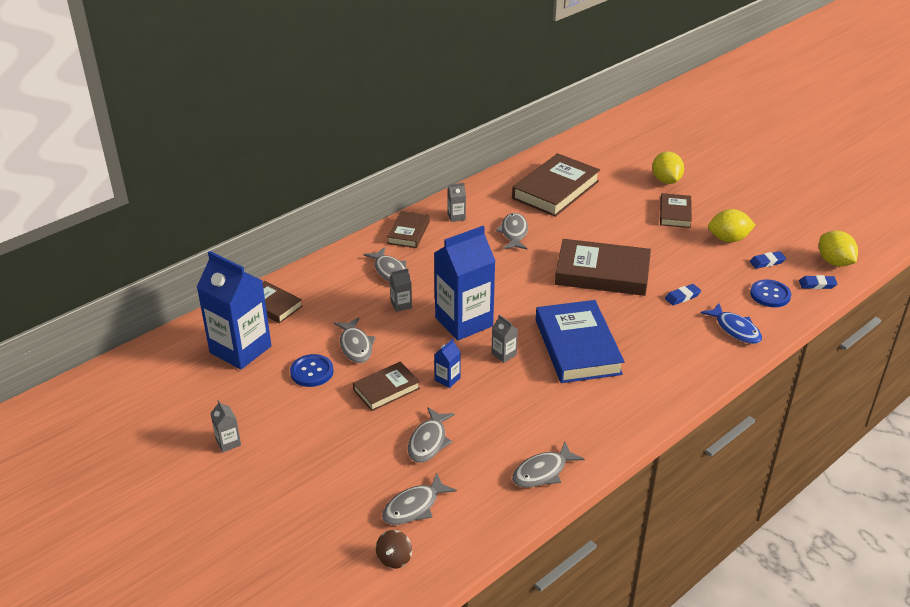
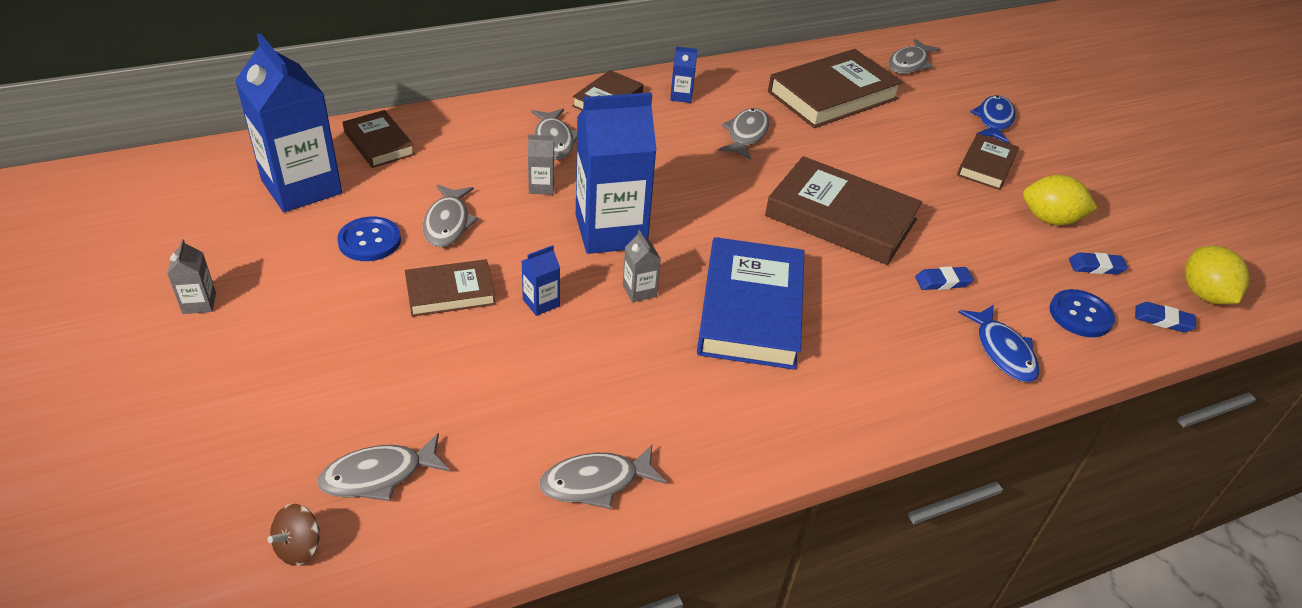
camera: 15 degrees right, 5 degrees up
(429, 441) = (460, 384): grey fish -> grey fish (909, 63)
(456, 217) = (681, 96): grey carton -> blue carton
(666, 181) = (994, 120): yellow lemon -> blue fish

